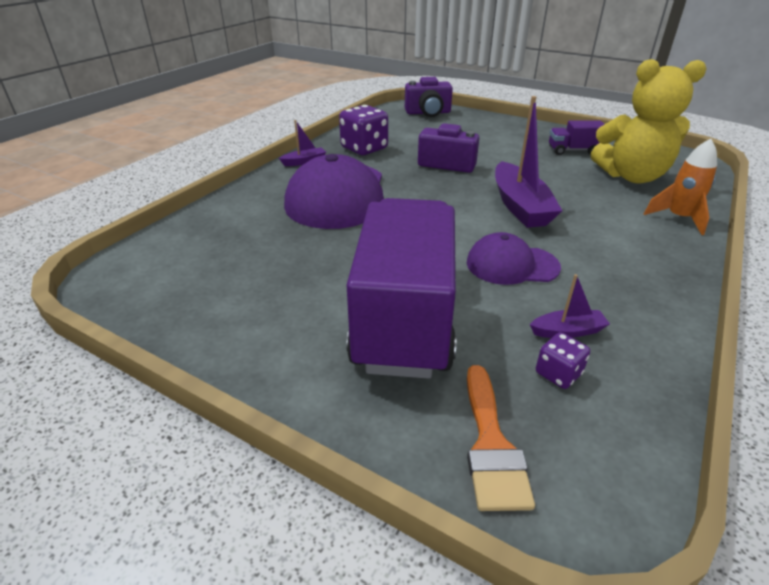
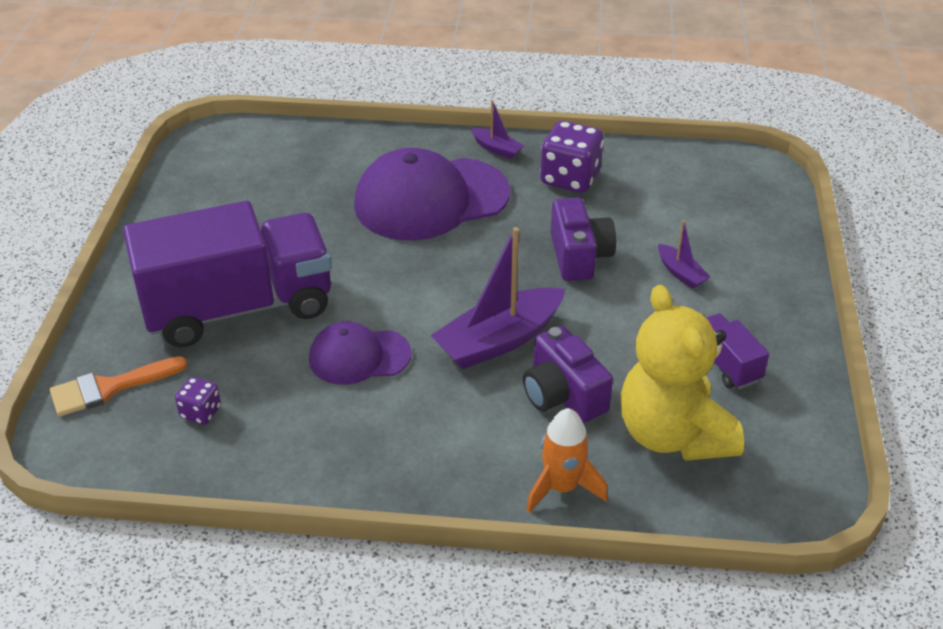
camera: 65 degrees right, 5 degrees up
(428, 113) = (752, 194): purple camera -> purple camera (563, 395)
(512, 265) = (359, 356): purple cap -> purple cap turned 75 degrees counterclockwise
(567, 331) = (263, 411): purple boat -> purple boat (680, 273)

